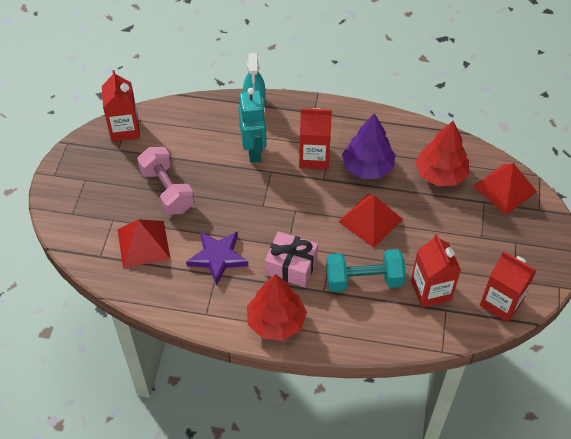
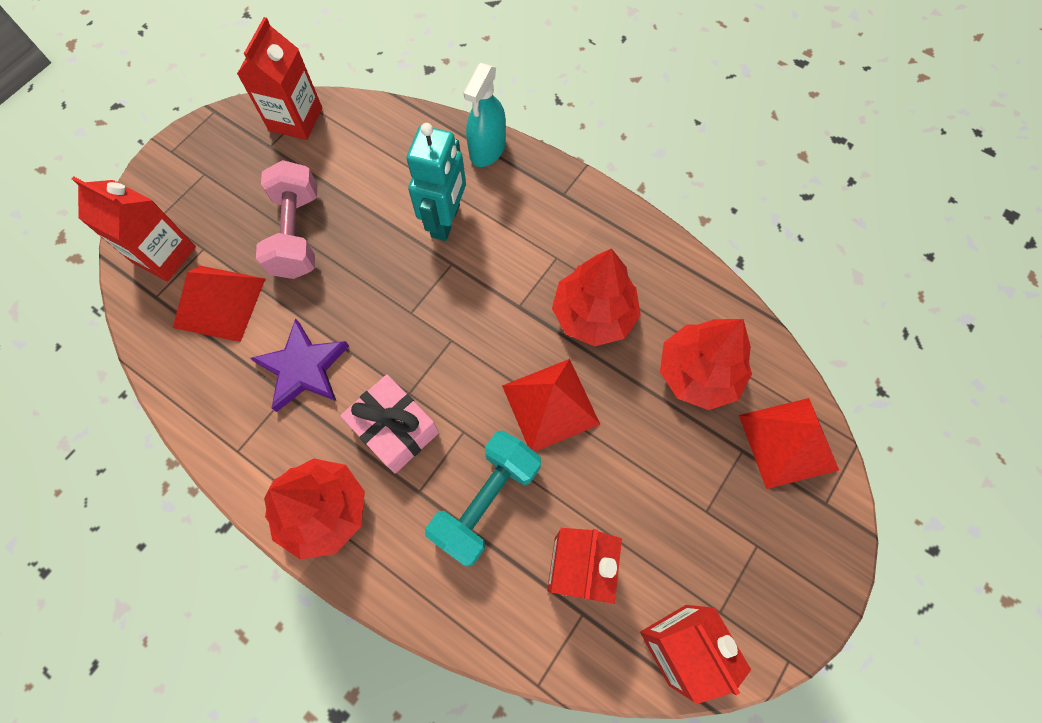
camera: 25 degrees right, 15 degrees up
(314, 157) = (524, 266): red carton -> red carton (164, 254)
(364, 280) = (486, 501): turquoise dumbbell -> turquoise dumbbell turned 75 degrees counterclockwise
(367, 167) = (594, 314): purple tree -> red tree

